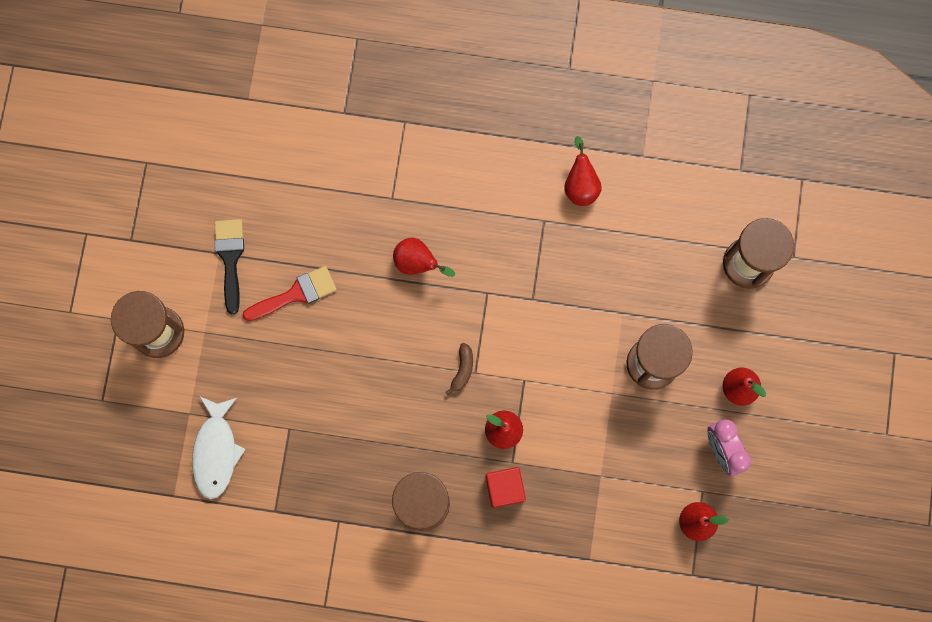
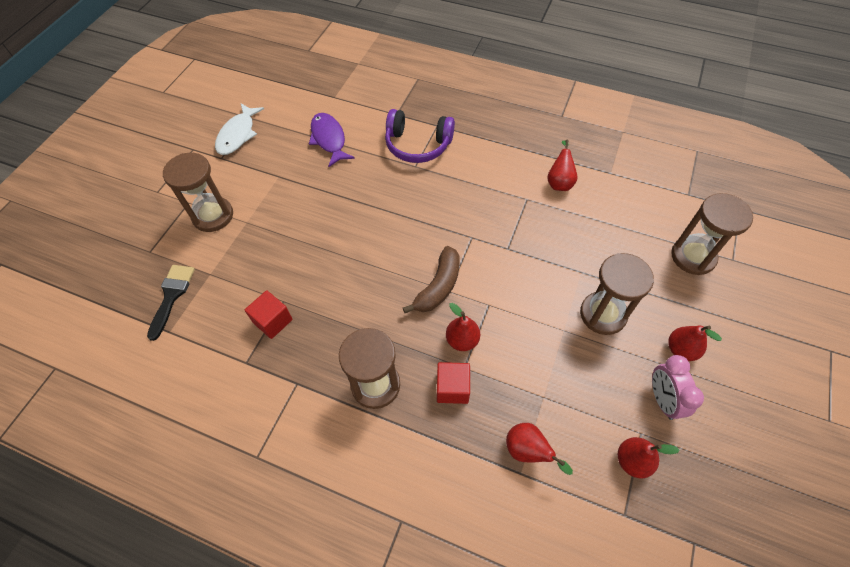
camera: 15 degrees right, 20 degrees down
(216, 451) = (218, 305): white fish -> white fish (238, 135)
(230, 258) = (285, 180): black brush -> black brush (171, 296)
(265, 177) = (329, 139): none -> purple fish
(286, 456) = (273, 321): none -> red cube
(296, 294) = (324, 210): red brush -> none
(387, 162) = (418, 145): none -> purple headphones
(417, 263) = (422, 208): red pear -> red pear (528, 451)
(462, 370) = (438, 287): brown banana -> brown banana, size x1.86

